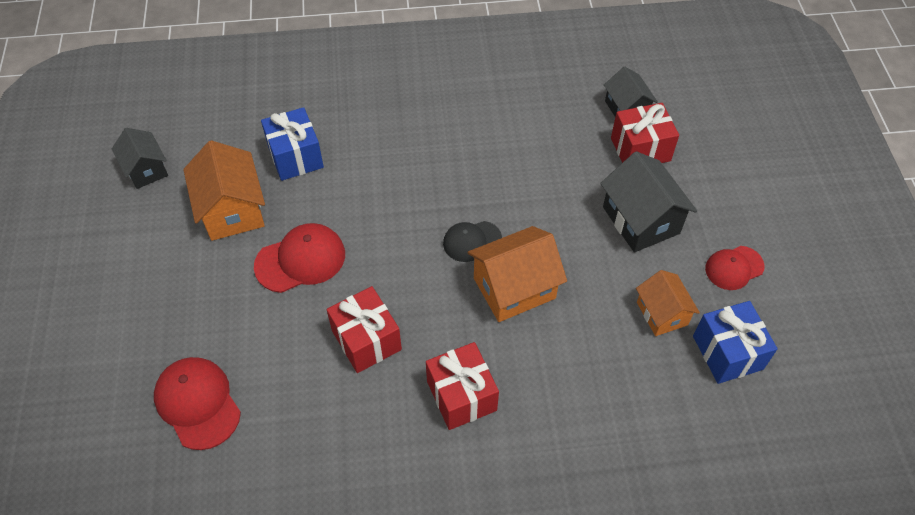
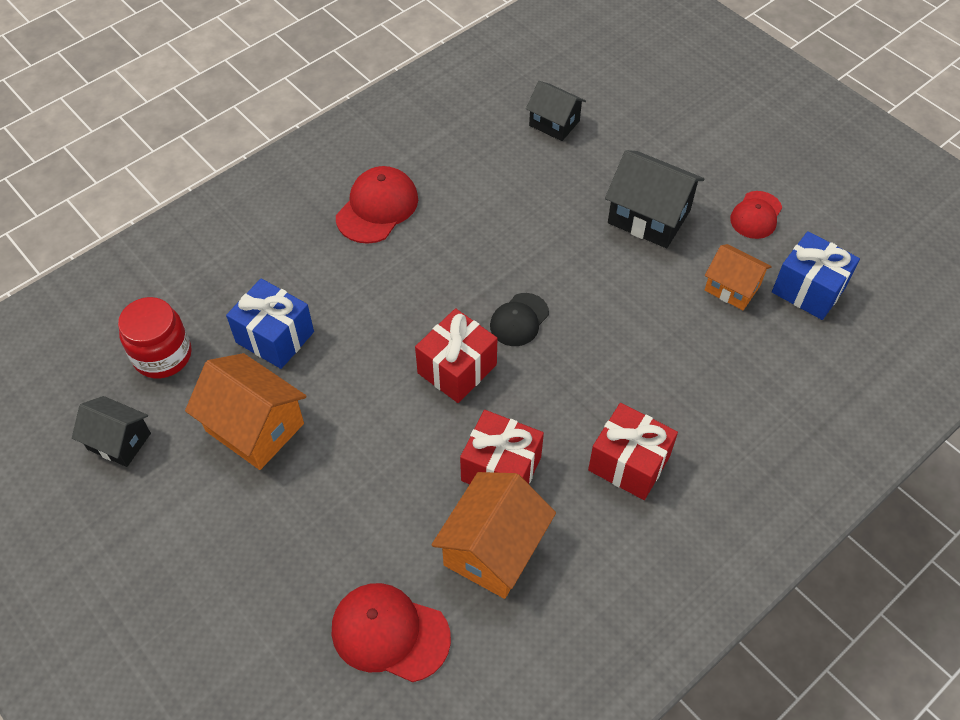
camera: 35 degrees left, 0 degrees up
(217, 128) = (162, 355): none -> red jar
(300, 260) = (370, 433): red cap -> red cap (377, 208)
(514, 288) = (593, 340): orange house -> orange house (493, 549)
(640, 149) = (596, 154): red gift -> red gift (457, 369)

